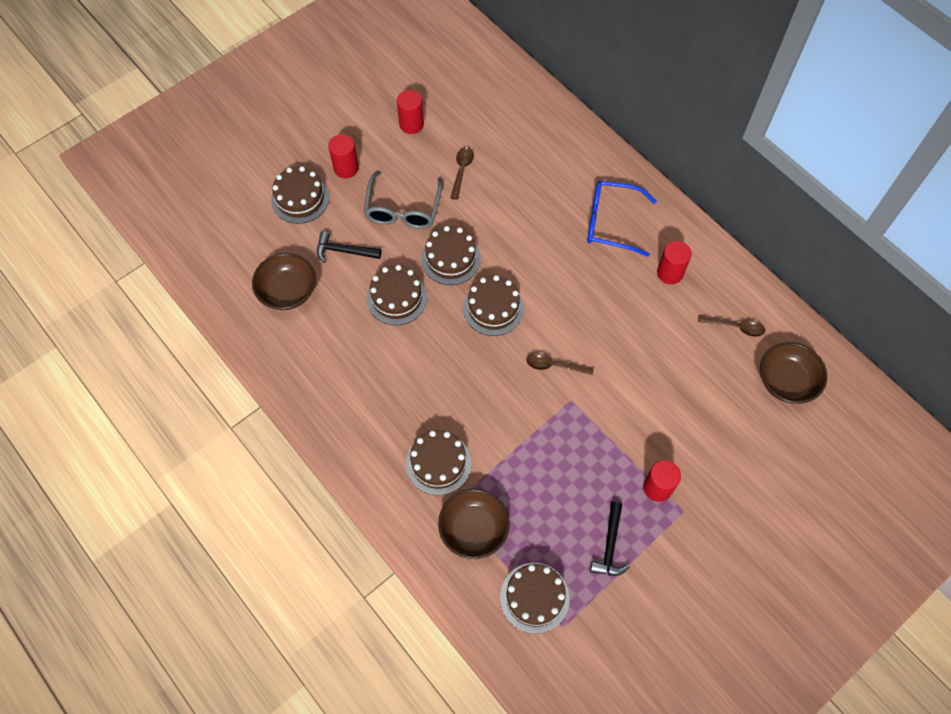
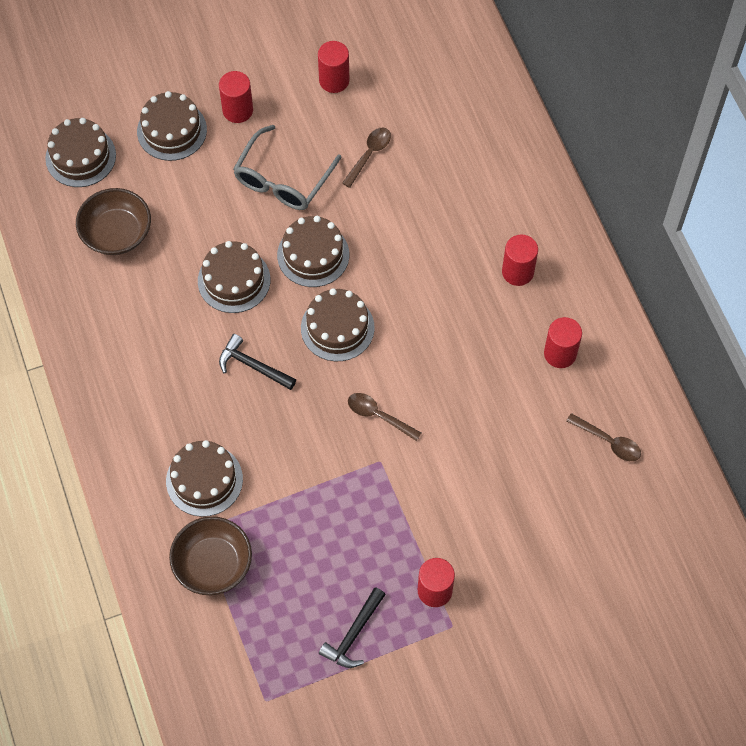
camera: 20 degrees right, 0 degrees up
(344, 251) = (197, 207): black hammer -> black hammer (253, 366)
(534, 597) = (247, 659): brown cake -> brown cake (80, 156)
(611, 222) = (517, 272): blue glasses -> red cylinder
(786, 381) = (639, 524): brown bowl -> none

